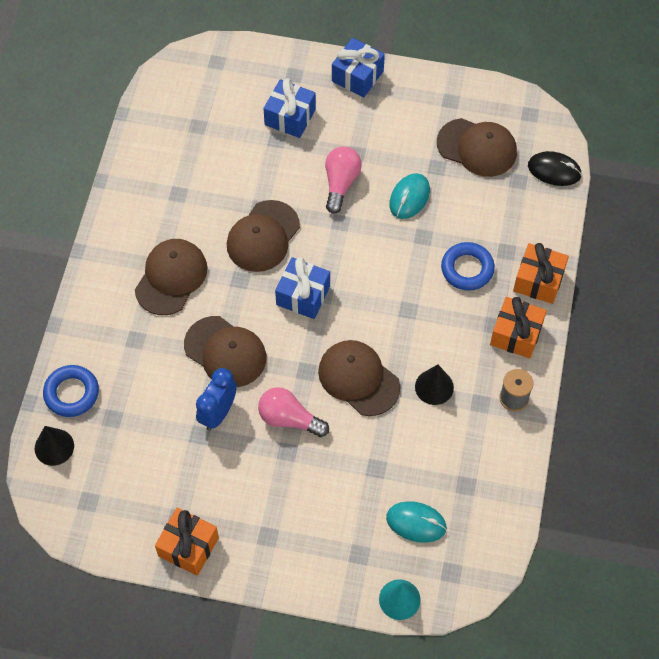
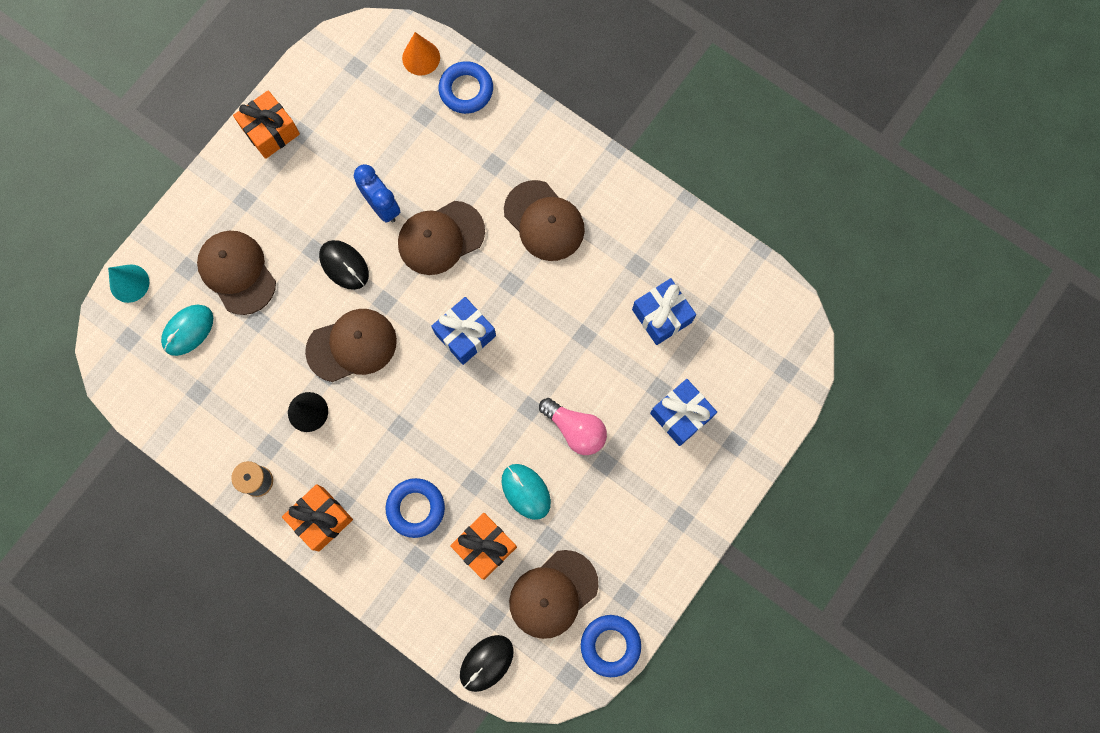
camera: 115 degrees right, 15 degrees up
(54, 447) = (421, 57): black cone -> orange cone
(263, 236) = (549, 325): brown cap -> brown cap (237, 272)
(289, 419) = (344, 265): pink light bulb -> black mouse
(357, 76) = (702, 511): blue gift -> blue gift (661, 316)
(492, 97) = (610, 645): none -> blue ring
(538, 281) = (367, 574): orange gift -> orange gift (485, 547)

